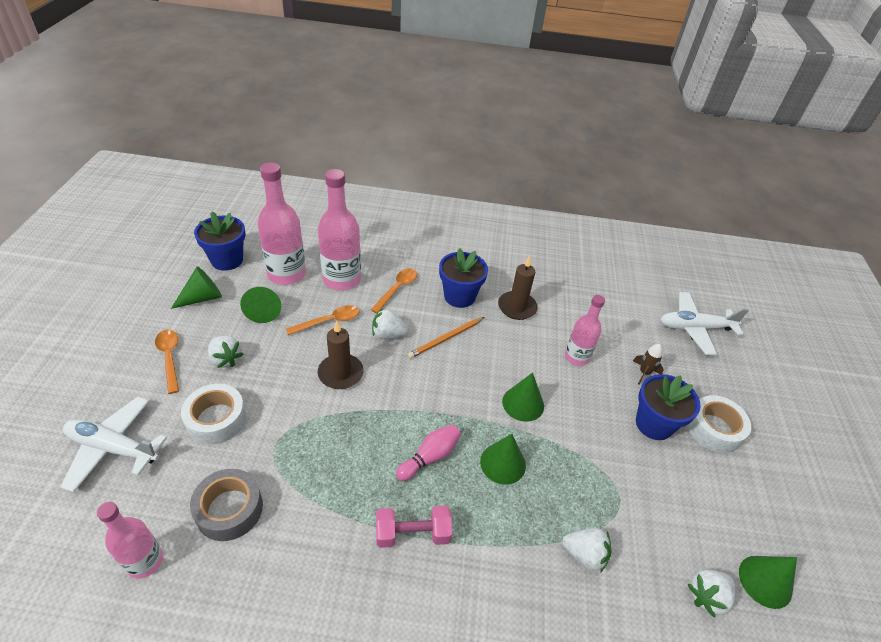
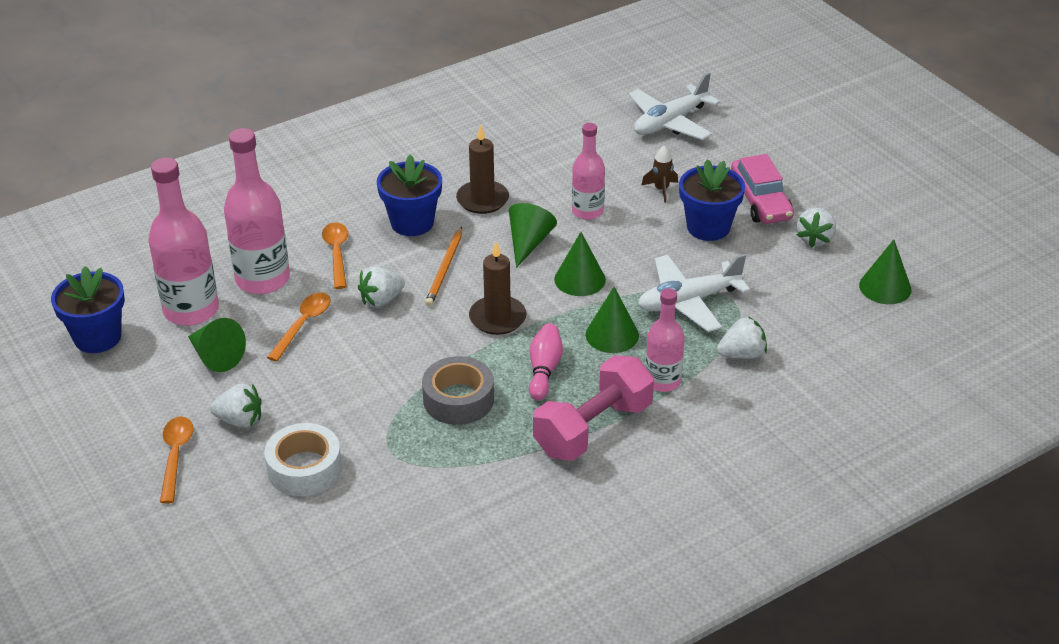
camera: 35 degrees left, 5 degrees down
(113, 448) = (234, 551): white plane -> white plane (688, 301)
(145, 561) = (389, 592): pink bottle -> pink bottle (662, 381)
(169, 358) = (176, 456): orange spoon -> orange spoon turned 60 degrees clockwise
(202, 298) = (126, 387): green cone -> green cone (528, 243)
(229, 509) = (414, 516): grey tape -> grey tape (458, 399)
(340, 373) = (377, 360): brown candle -> brown candle (497, 318)
(412, 534) = (593, 429): pink dumbbell -> pink dumbbell, size x1.53
(707, 596) = (853, 323): white strawberry -> white strawberry (815, 239)
(714, 429) = (760, 201): white tape -> pink car

